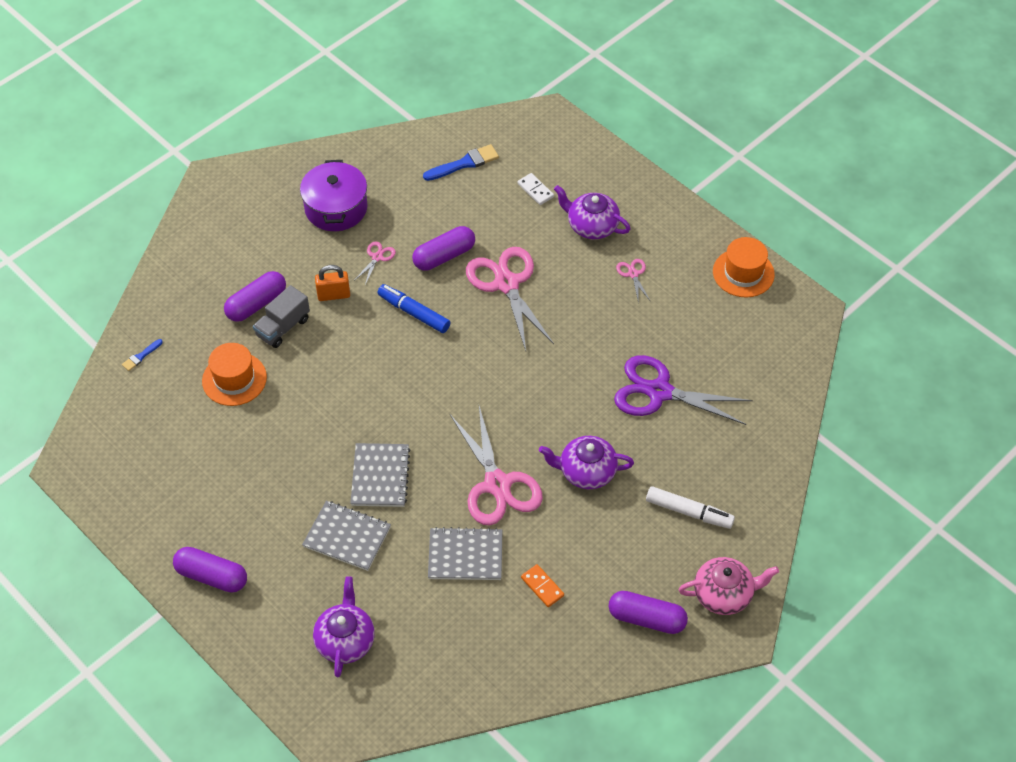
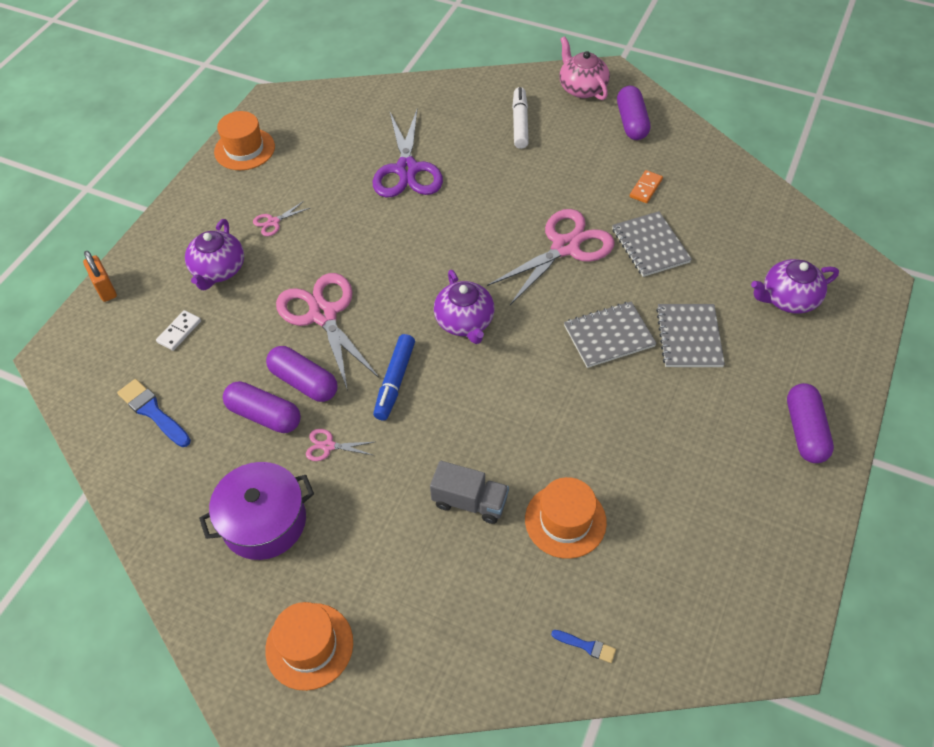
camera: 110 degrees left, 0 degrees up
(233, 212) = (309, 646): none -> orange hat
(256, 304) = (448, 546): purple capsule -> purple capsule (264, 415)
(333, 295) = (401, 468): orange padlock -> orange padlock (105, 289)
(506, 284) = (323, 315): pink scissors -> pink scissors turned 105 degrees clockwise
(586, 472) = (517, 193): purple teapot -> purple teapot (465, 322)

